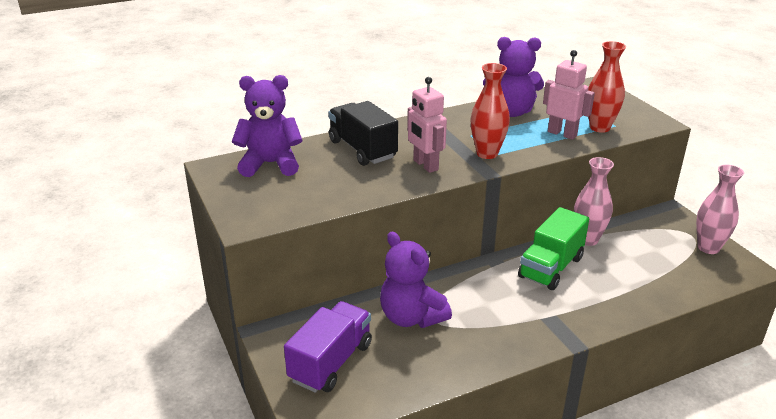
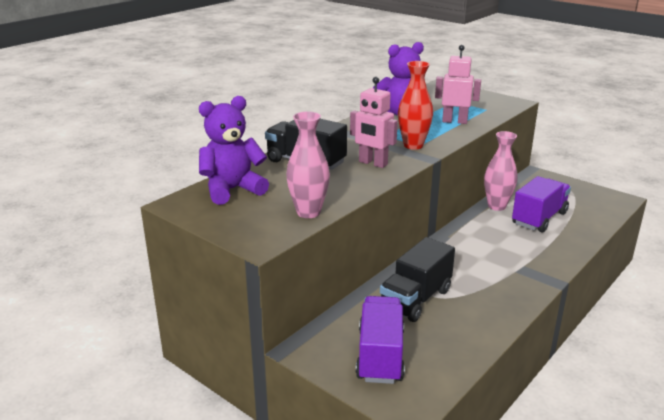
camera: 25 degrees left, 5 degrees down
(411, 317) = (415, 299): purple teddy bear -> black truck
(551, 267) = (489, 232): green truck -> none
(599, 128) = (477, 112): red vase -> none
(624, 266) = (539, 218): none -> purple truck
(708, 248) = (582, 192): pink vase -> pink vase (308, 212)

